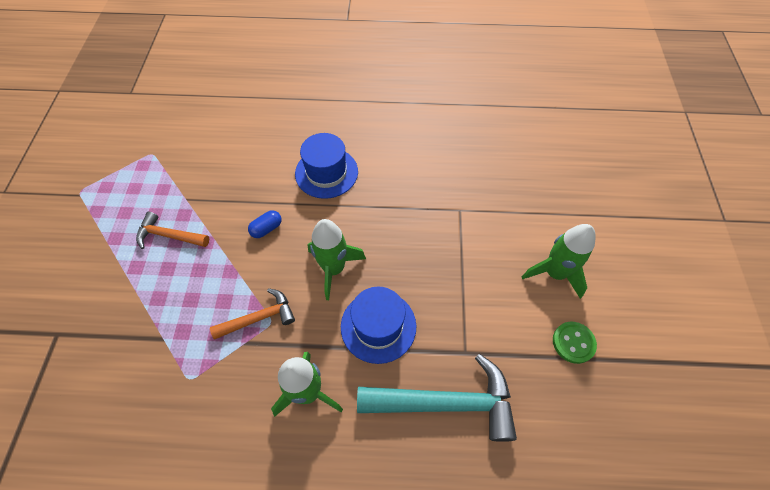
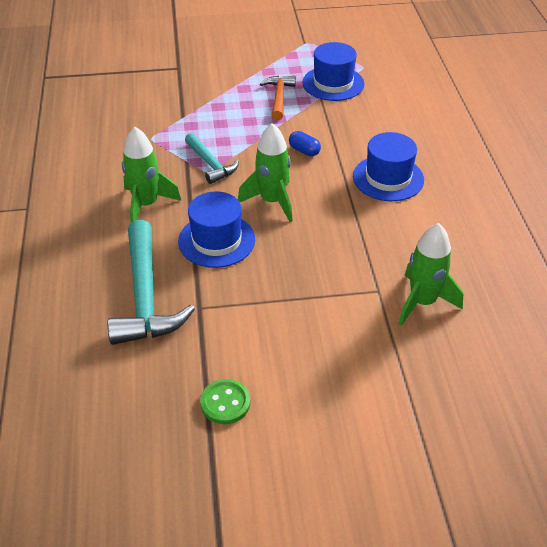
camera: 80 degrees right, 15 degrees down
(167, 184) = (333, 83): none -> blue hat
(259, 318) = (211, 164): orange hammer -> turquoise hammer
(554, 273) = (314, 384): green rocket -> green rocket (422, 302)

